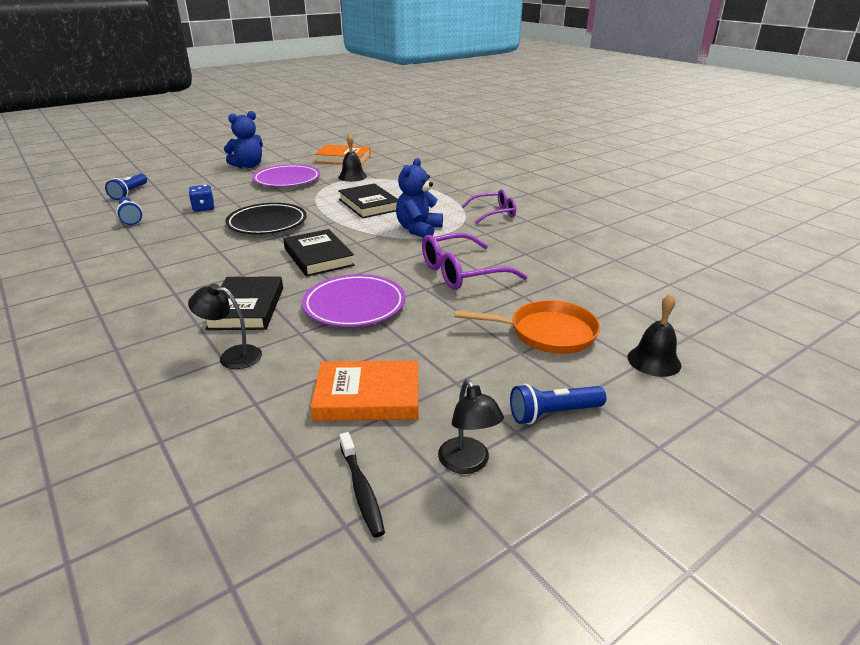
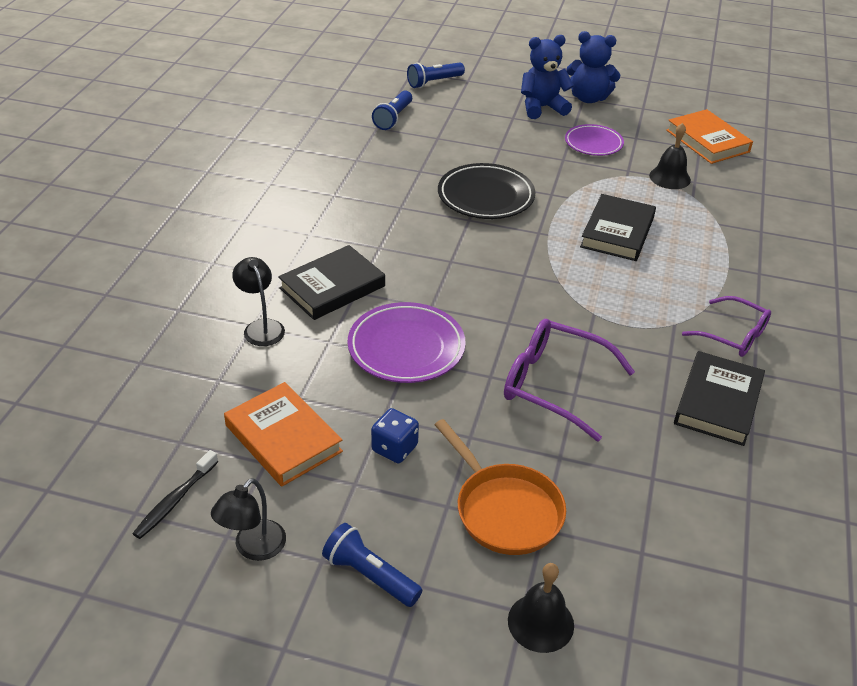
camera: 50 degrees right, 10 degrees up
(203, 208) = (463, 141): blue dice -> blue dice (394, 448)
(287, 180) = (593, 143): purple plate -> purple plate, size x0.65
(318, 257) = (464, 270): black book -> black book (718, 402)
(418, 230) = (608, 301): blue teddy bear -> blue teddy bear (542, 108)

